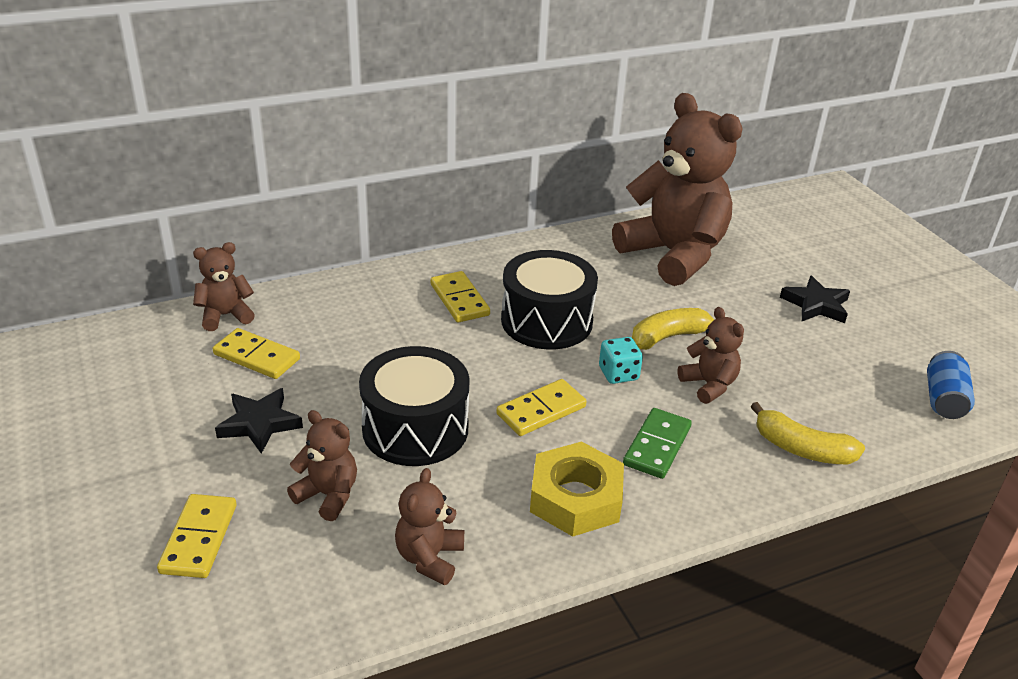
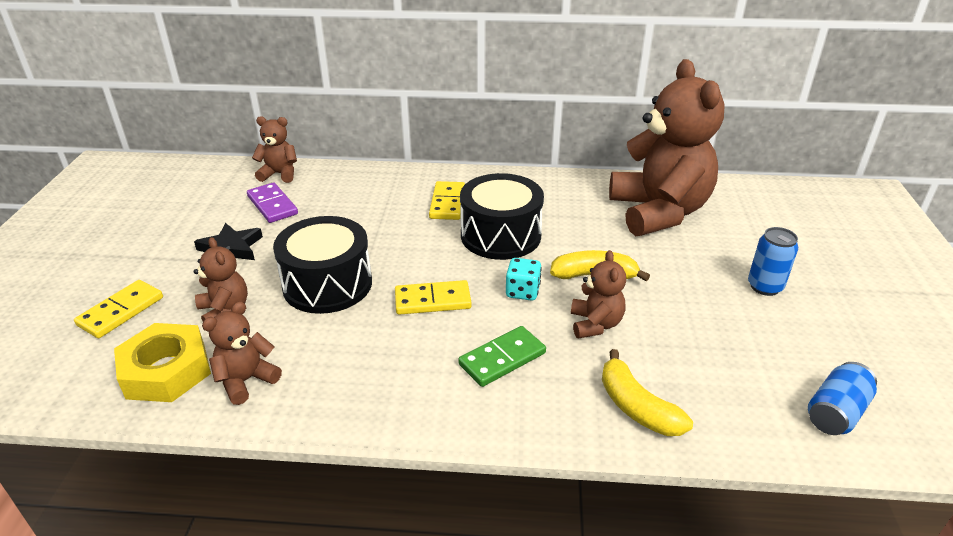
camera: 30 degrees right, 0 degrees up
(257, 357) = (272, 205): yellow domino -> purple domino
(576, 498) = (396, 376): yellow nut -> yellow nut (166, 371)
(816, 305) = (765, 286): black star -> blue can

